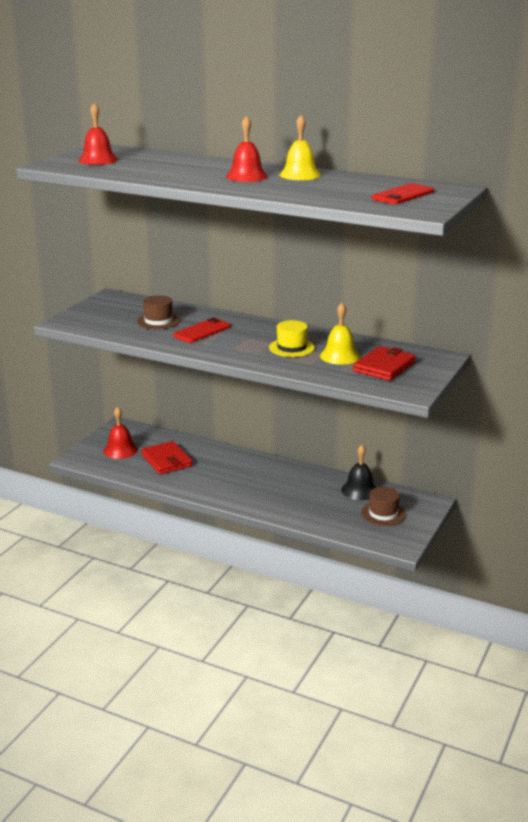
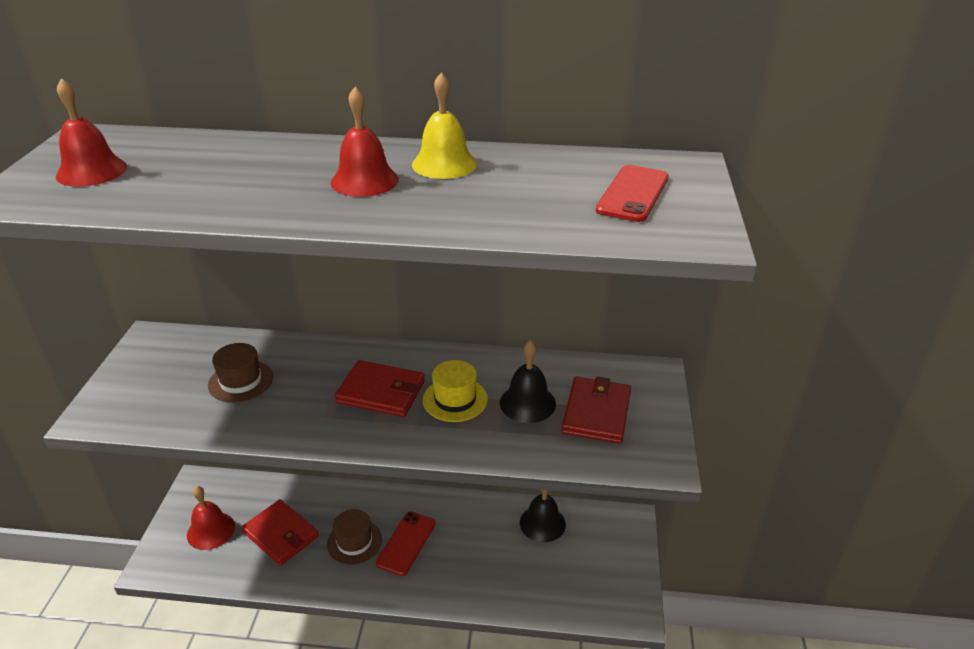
camera: 20 degrees left, 10 degrees up
(202, 331) = (314, 390): red phone -> red phone (406, 543)
(245, 338) = (381, 392): none -> red wallet
(340, 356) = (527, 403): yellow bell -> black bell
(383, 514) = (588, 559): brown hat -> brown hat (354, 542)

